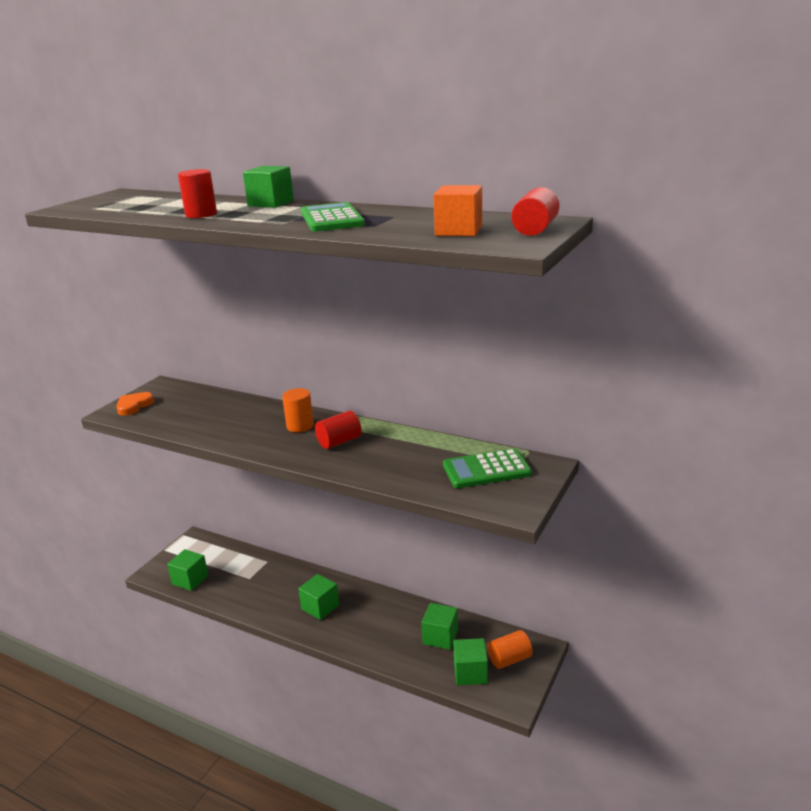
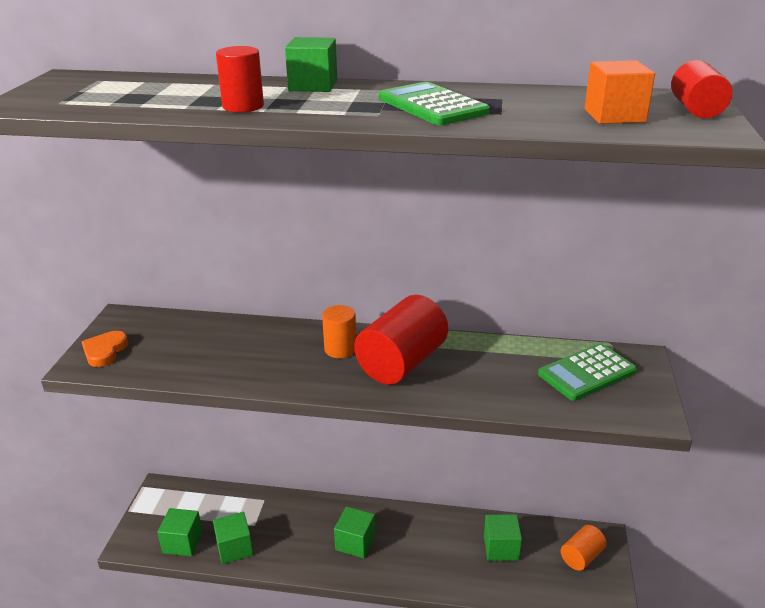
camera: 20 degrees left, 5 degrees up
(339, 441) = (402, 363): red cylinder -> red cylinder, size x1.80
(470, 673) = (552, 581): green cube -> green cube (234, 548)

